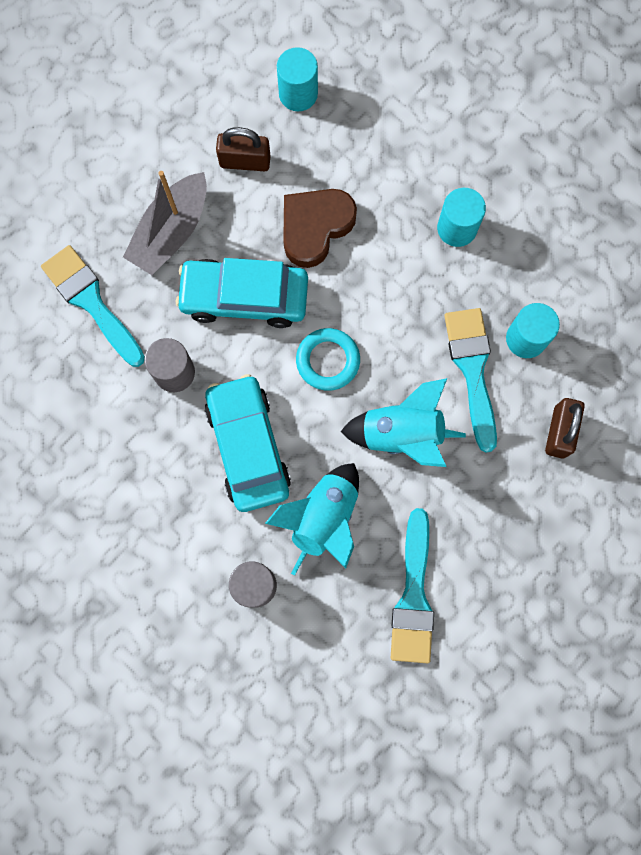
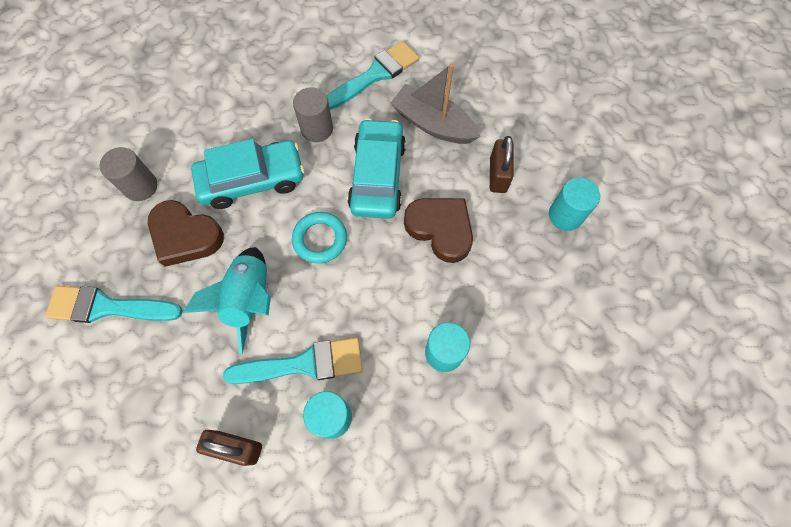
camera: 90 degrees right, 10 degrees down
(324, 518) = (185, 236): turquoise rocket -> brown heart

